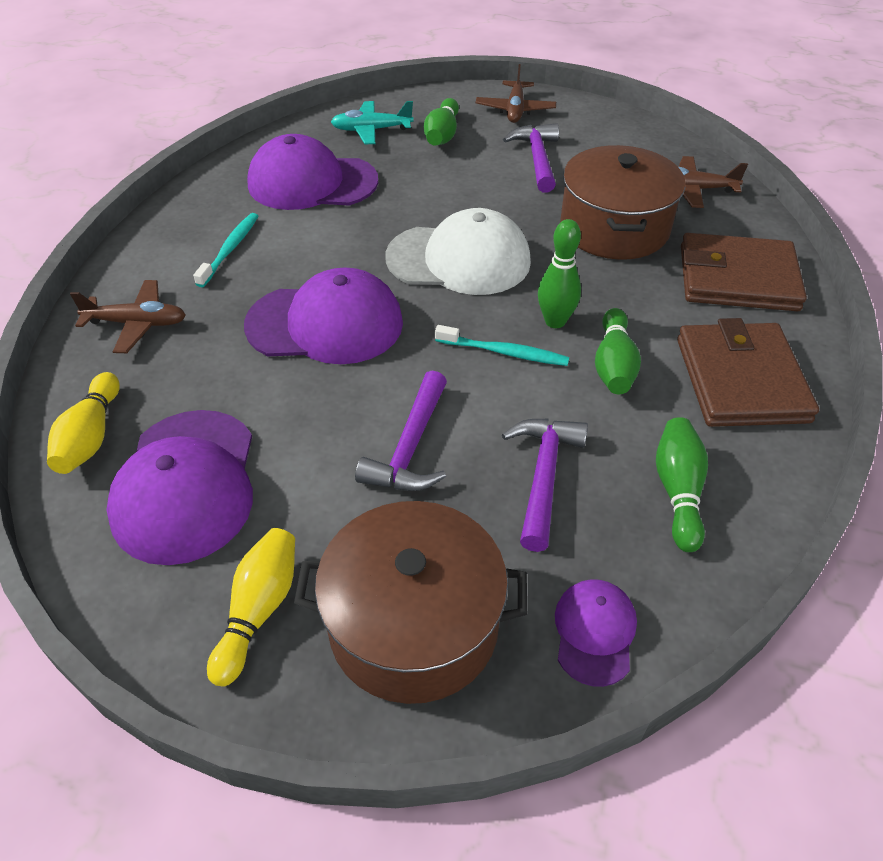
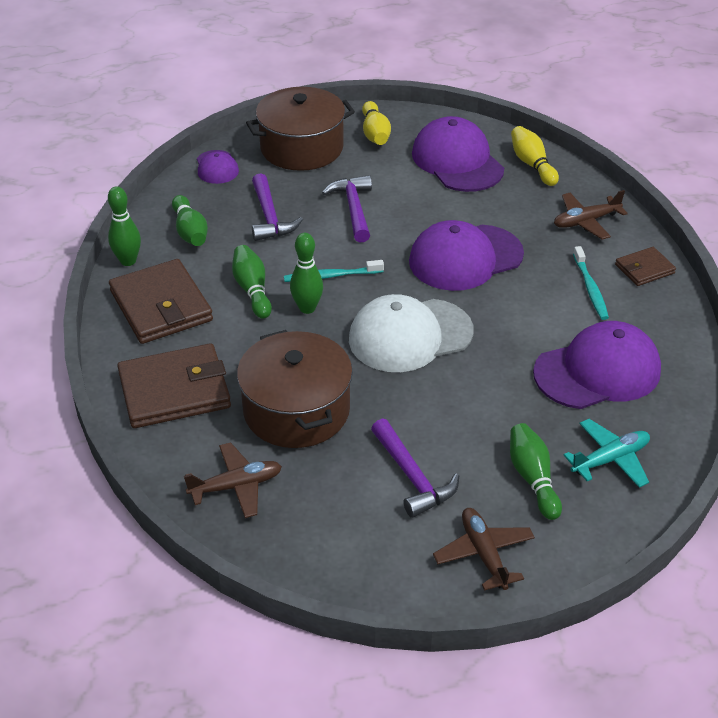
camera: 155 degrees right, 5 degrees down
(151, 251) = (644, 269): none -> brown wallet
(784, 467) = (128, 261): none -> green bowling pin

